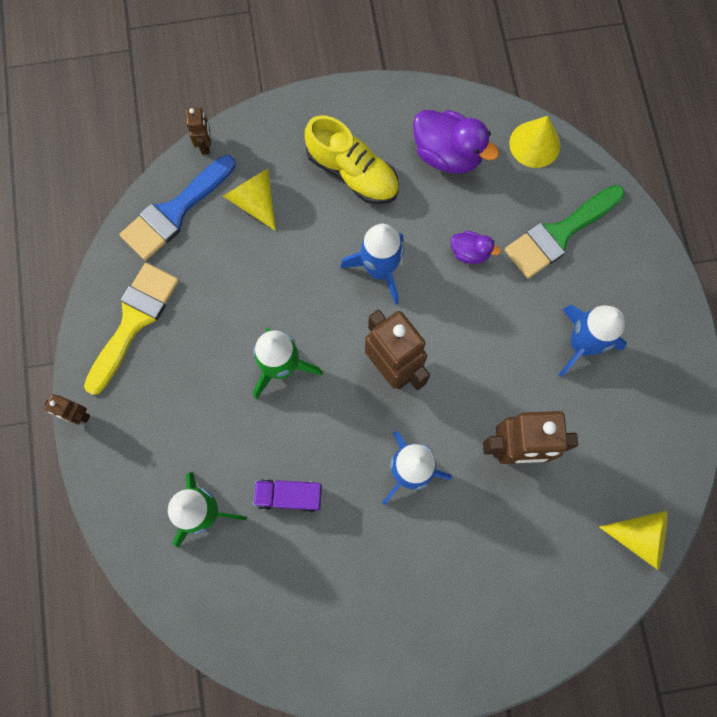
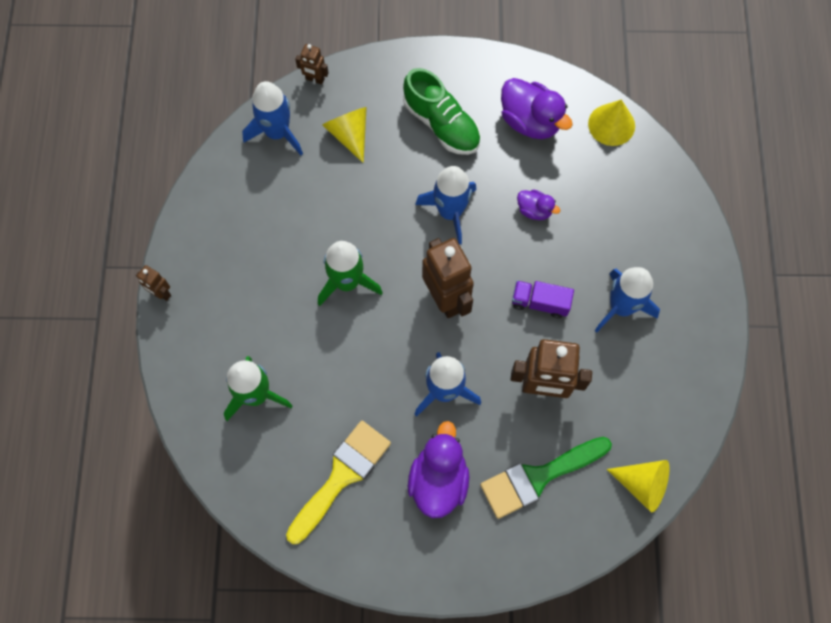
camera: 10 degrees right, 5 degrees down
(134, 321) = (224, 221): yellow brush -> yellow brush (341, 476)
(175, 212) = (277, 132): blue brush -> blue rocket
(205, 145) = (315, 79): brown robot -> brown robot turned 105 degrees clockwise
(289, 496) = (333, 394): purple truck -> purple truck (540, 302)
(353, 173) = (441, 124): yellow shoe -> green shoe
(421, 571) = (438, 480): none -> purple duck
(559, 234) = (619, 207): green brush -> green brush (538, 477)

